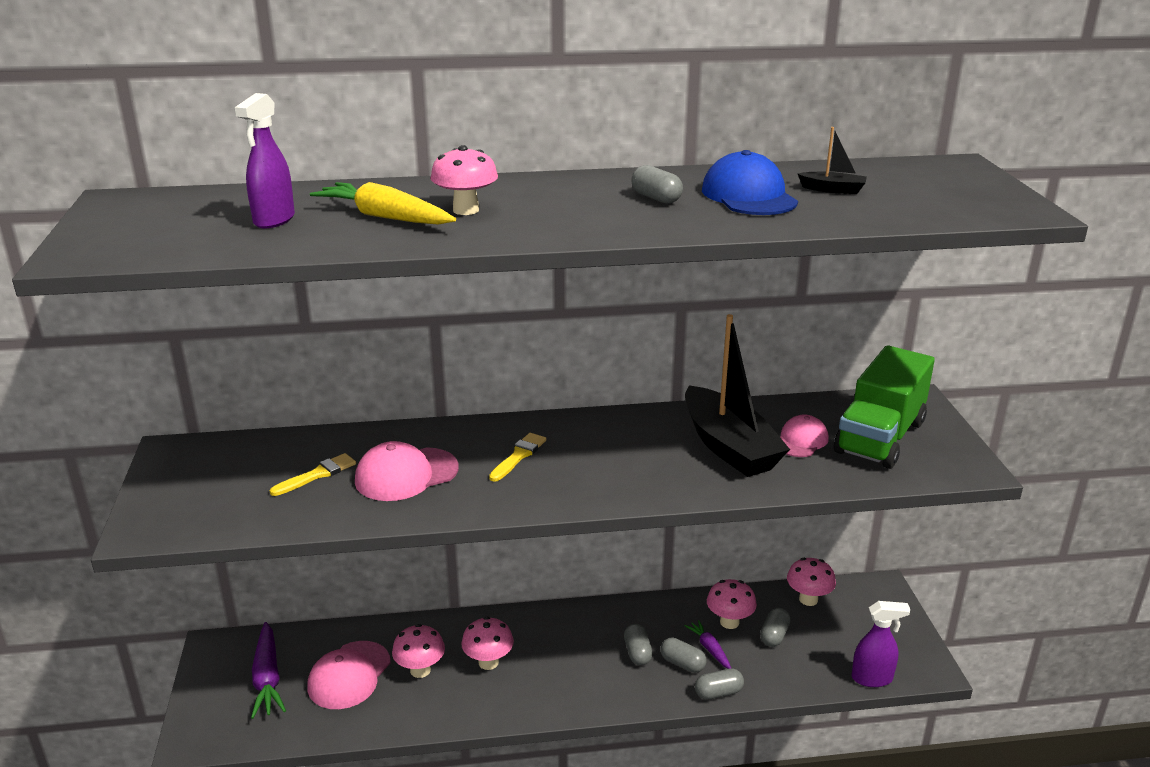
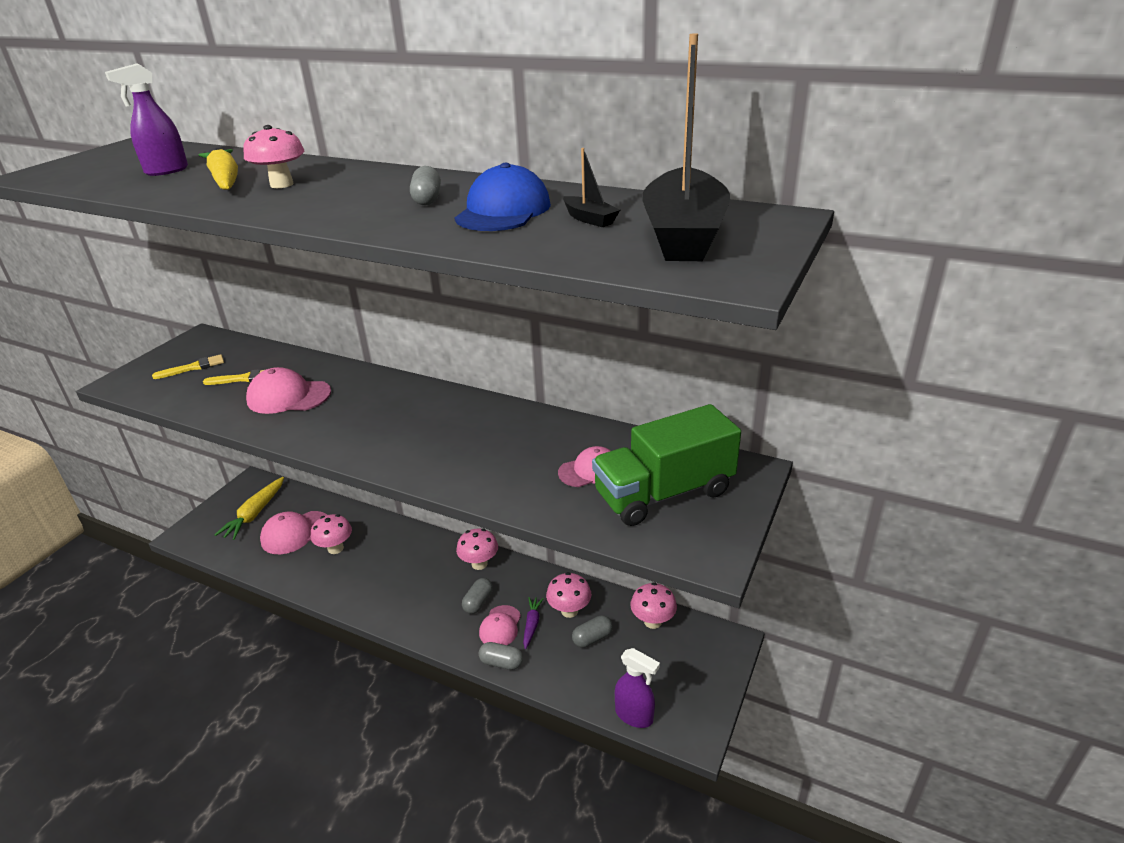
camera: 35 degrees right, 5 degrees up
(267, 678) = (255, 514): purple carrot -> yellow carrot
(488, 662) = (378, 562): pink mushroom -> pink mushroom (479, 564)
(518, 456) = (371, 408): yellow brush -> yellow brush (193, 367)
(682, 663) = (500, 626): grey capsule -> pink cap
(729, 447) = (524, 455): black boat -> black boat (683, 235)

